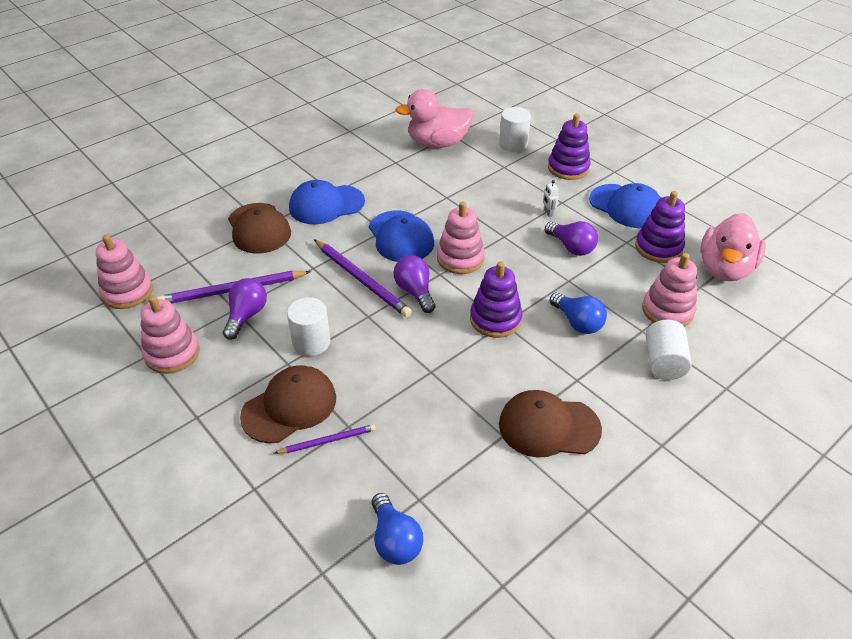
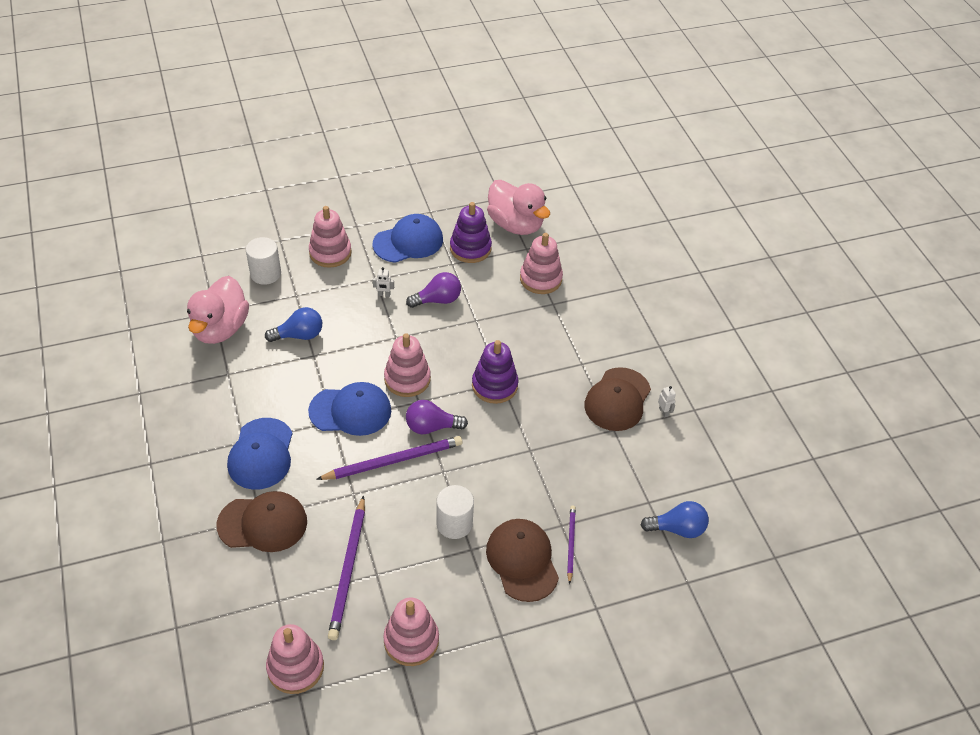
camera: 70 degrees left, 5 degrees up
(246, 316) = (392, 566): purple light bulb -> none
(562, 478) = (664, 412): none -> white robot
(568, 168) = (330, 253): purple stacking toy -> pink stacking toy
(577, 322) = (525, 336): blue light bulb -> blue light bulb (299, 335)
(663, 362) = (589, 307): white cylinder -> none

